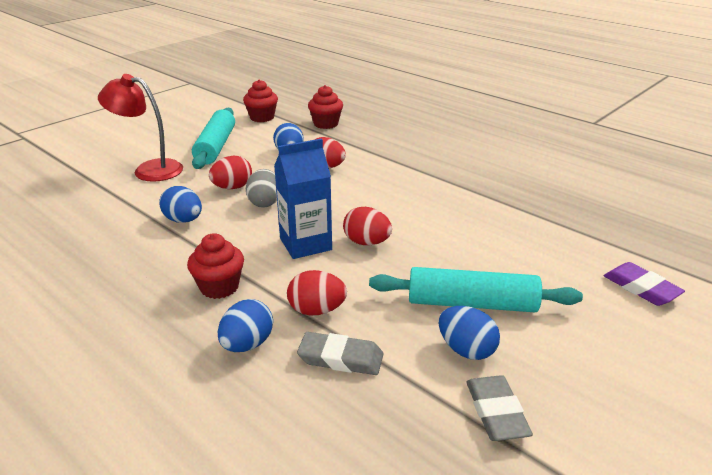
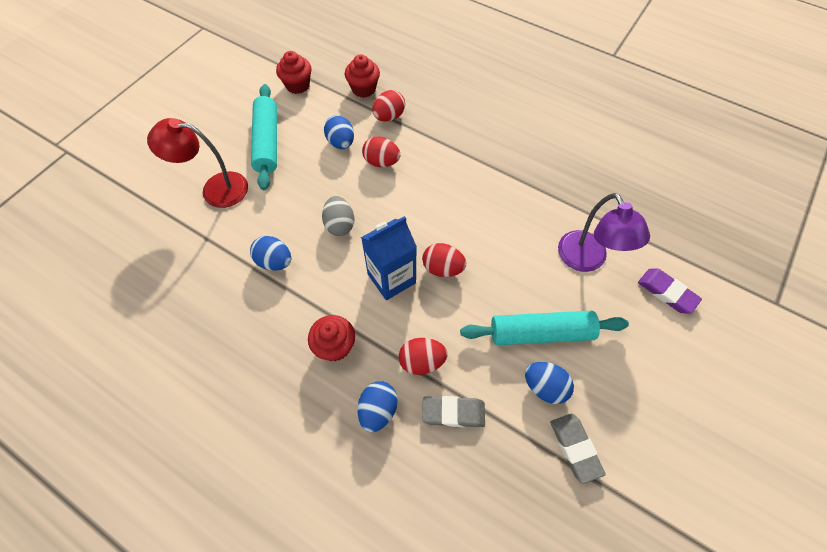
camera: 10 degrees left, 30 degrees up
(232, 187) = (303, 206): red egg -> red egg (389, 116)
(541, 253) = (587, 260): none -> purple lamp

